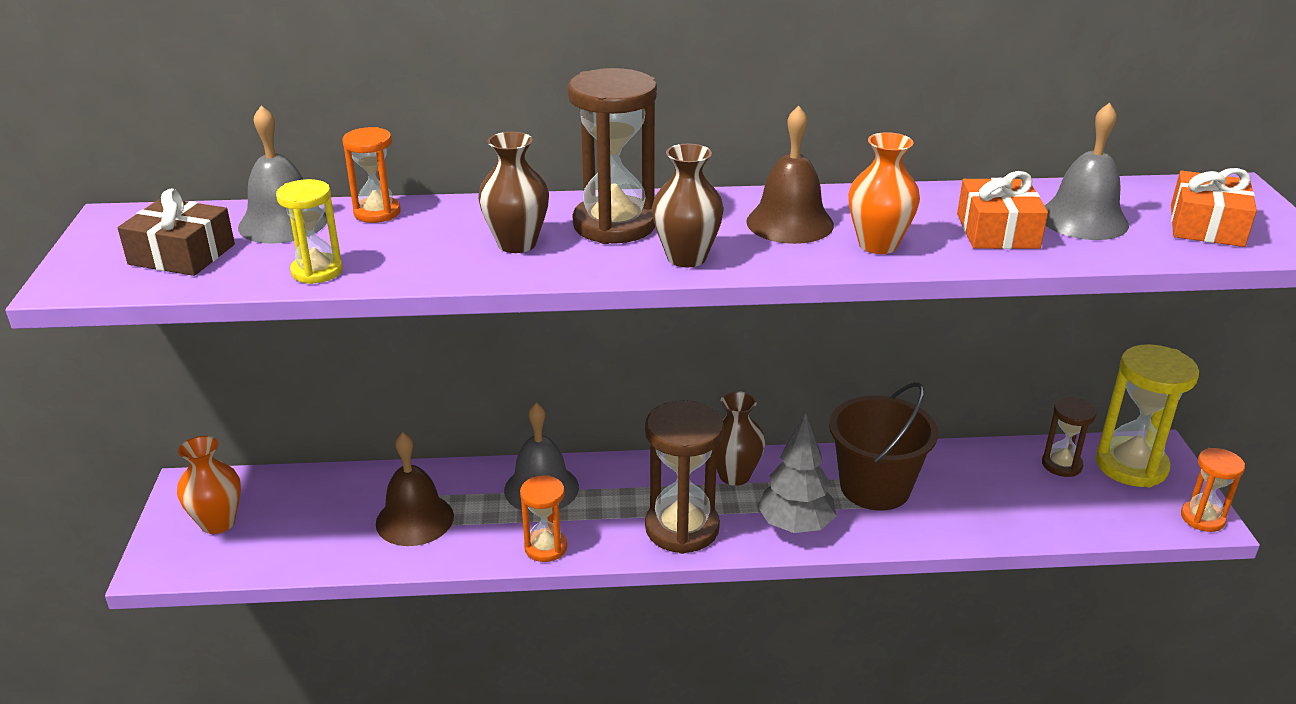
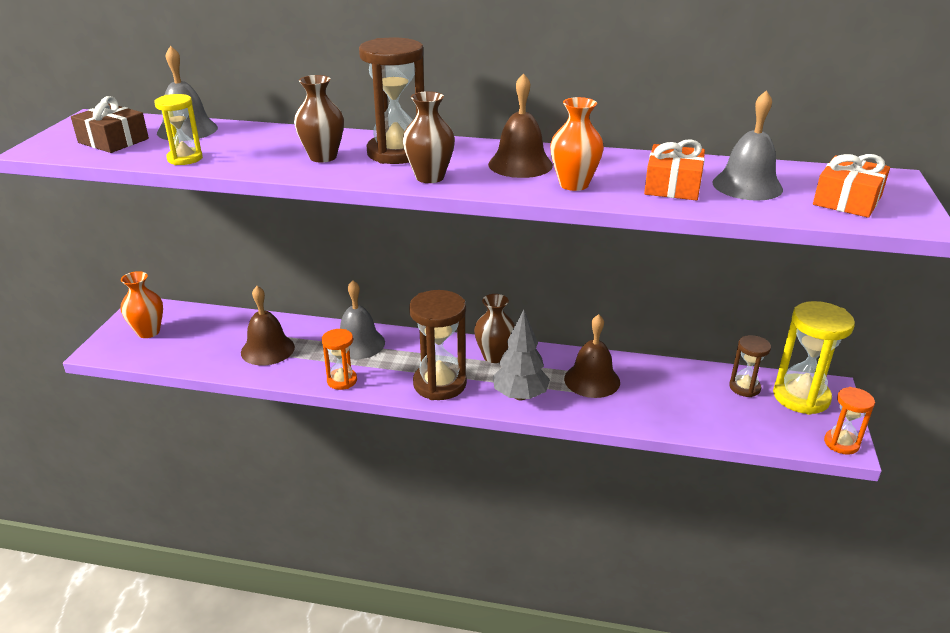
camera: 15 degrees right, 0 degrees up
(377, 213) = (249, 130): orange hourglass -> none
(875, 487) = (592, 380): brown bucket -> brown bell

